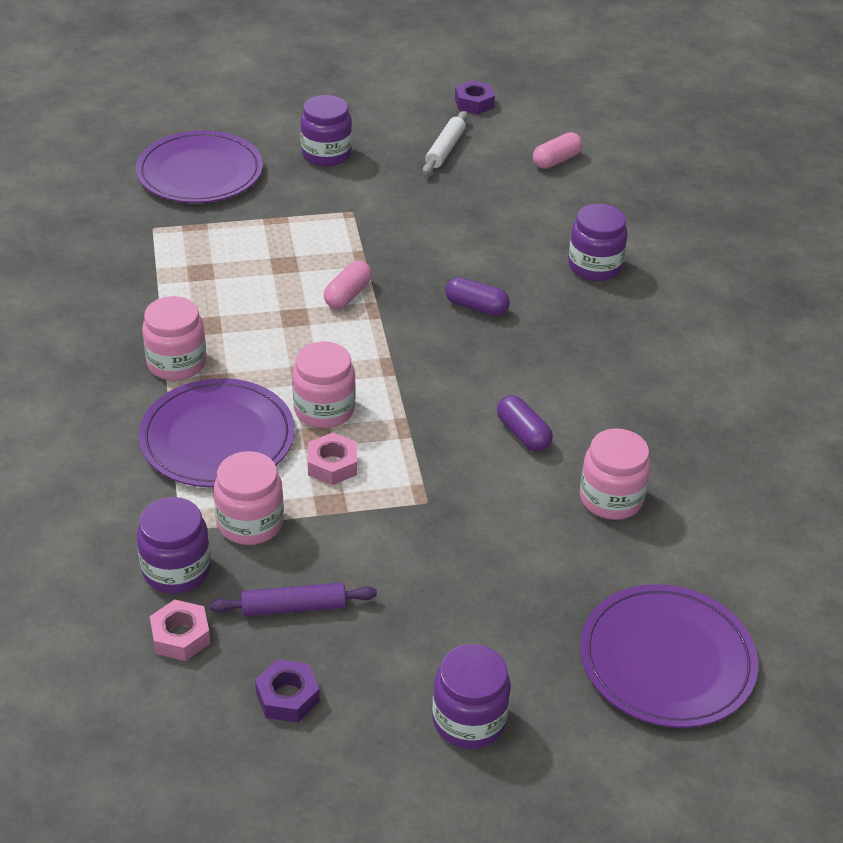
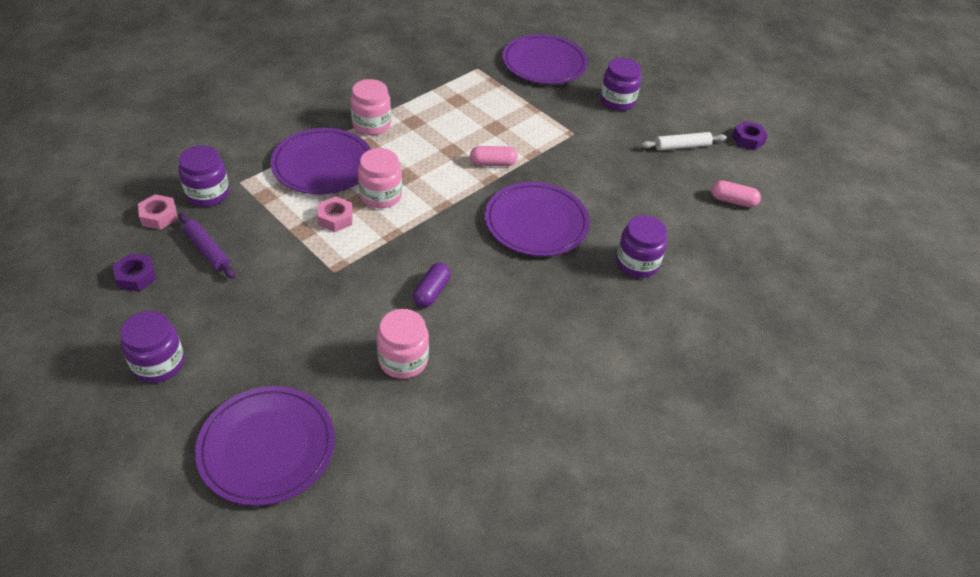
camera: 55 degrees right, 5 degrees up
(250, 523) = (263, 206): pink jar -> none
(476, 307) = (536, 222): purple capsule -> purple plate

